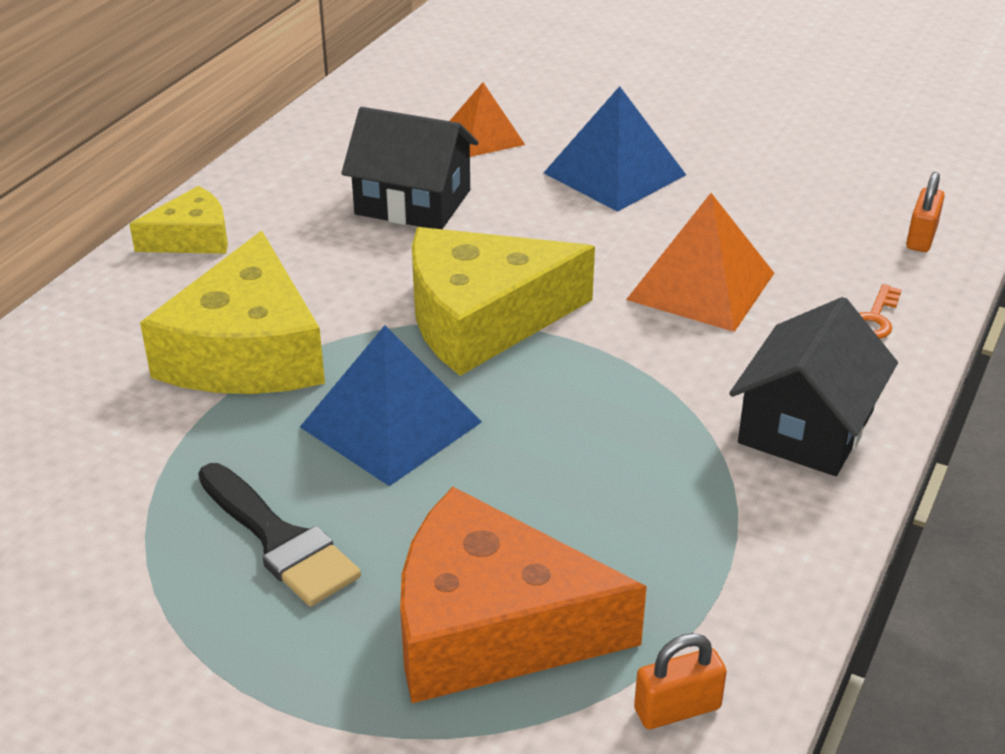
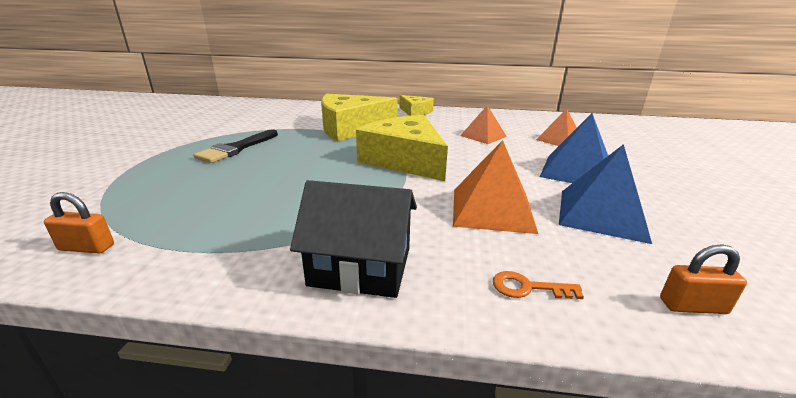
camera: 70 degrees right, 10 degrees down
(391, 424) = (314, 155): blue pyramid -> blue pyramid (601, 214)
(413, 202) = (483, 136): black house -> orange pyramid
(491, 626) = (173, 192): orange cheese -> none
(677, 709) = (86, 247): orange padlock -> orange padlock turned 45 degrees counterclockwise

